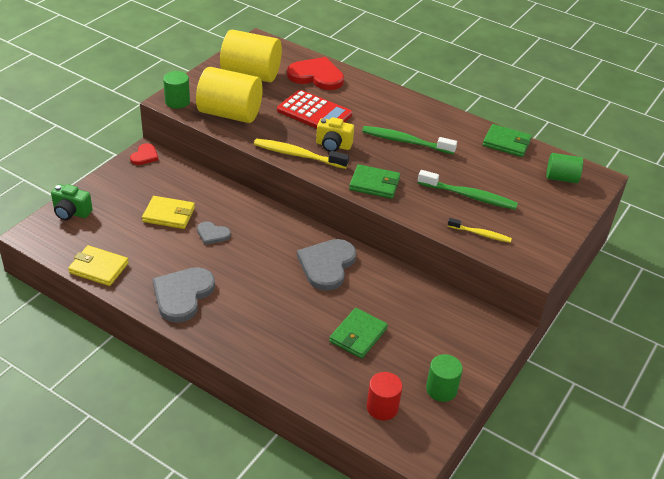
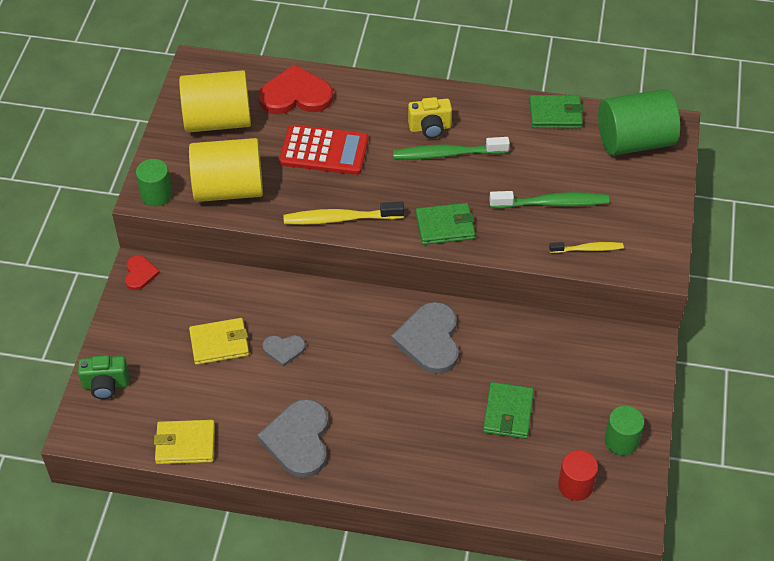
camera: 20 degrees left, 10 degrees up
(333, 145) = (371, 190): yellow camera -> yellow camera (430, 128)
(561, 178) = (634, 141): green cylinder -> green cylinder, size x1.84

